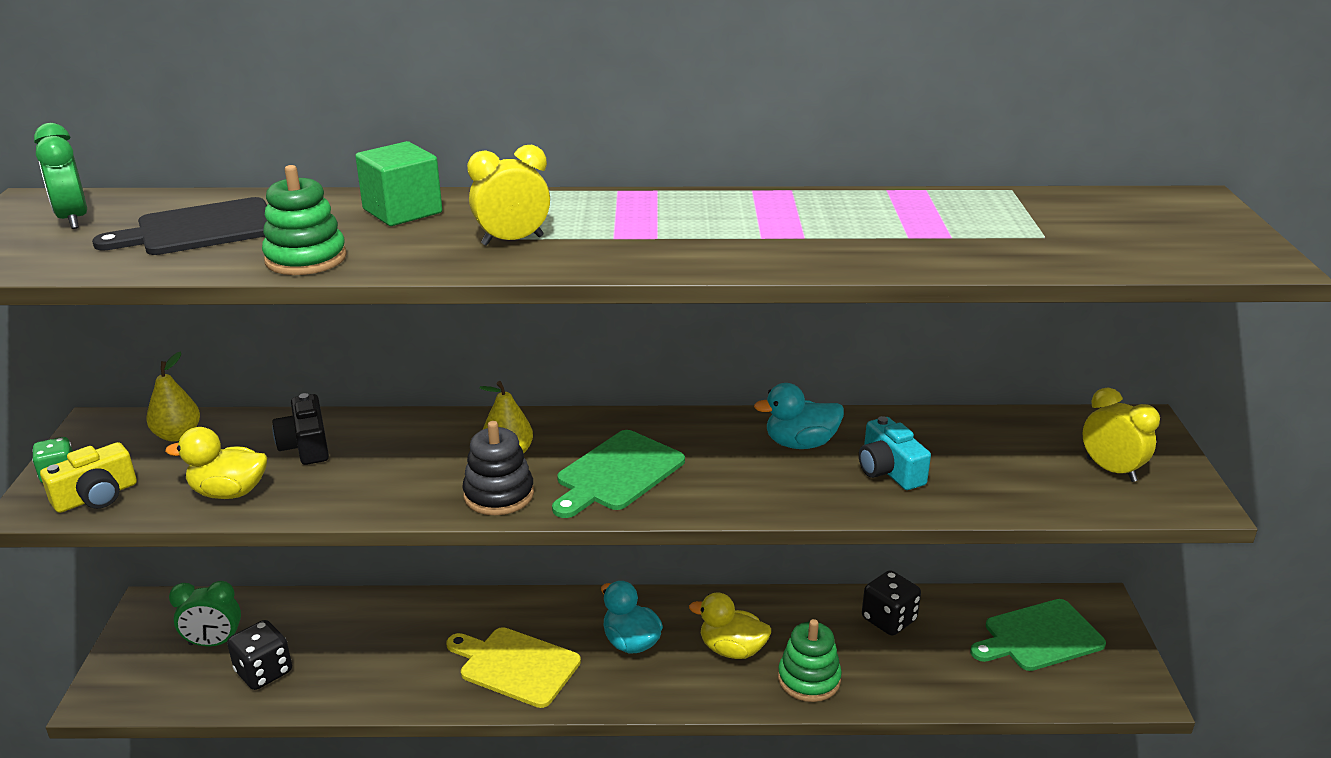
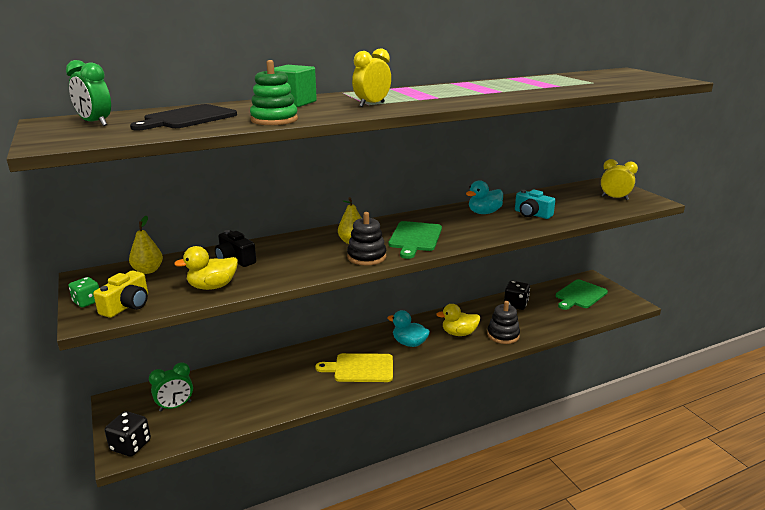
camera: 25 degrees left, 5 degrees down
(264, 672) = (220, 410): black dice -> black dice (131, 445)
(809, 679) = (503, 335): green stacking toy -> black stacking toy

